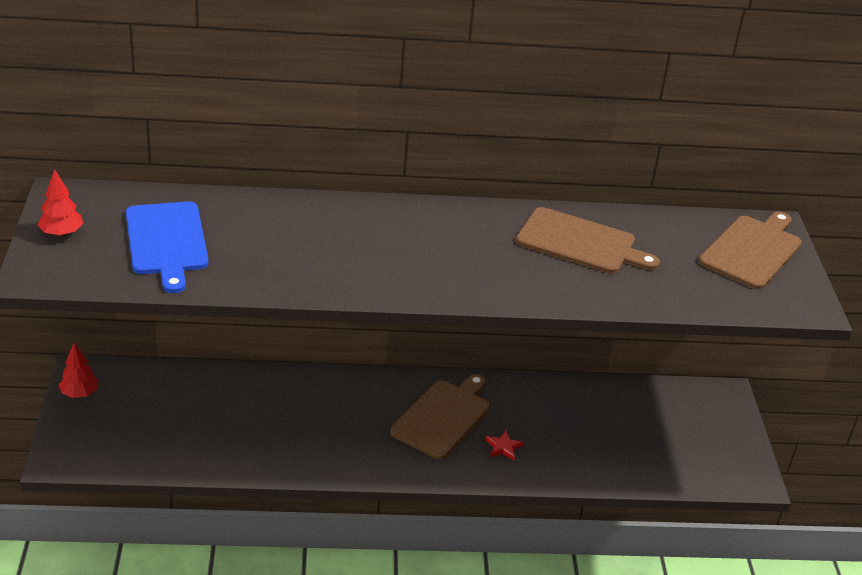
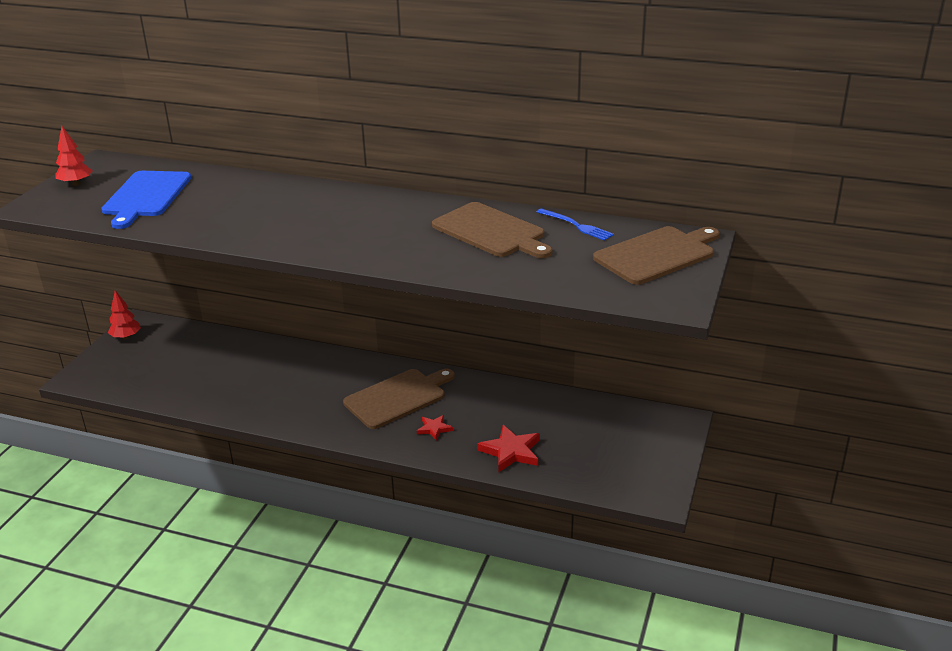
camera: 25 degrees right, 5 degrees down
(593, 458) = (511, 451): none -> red star
(655, 224) = (576, 225): none -> blue fork

